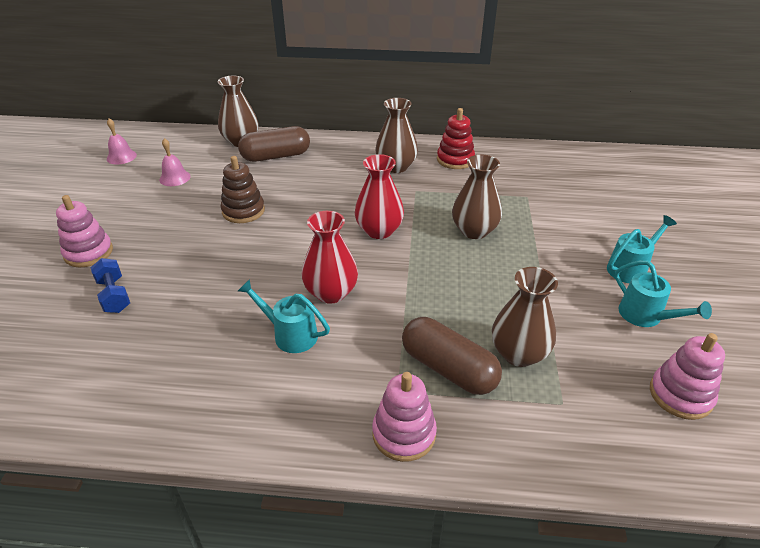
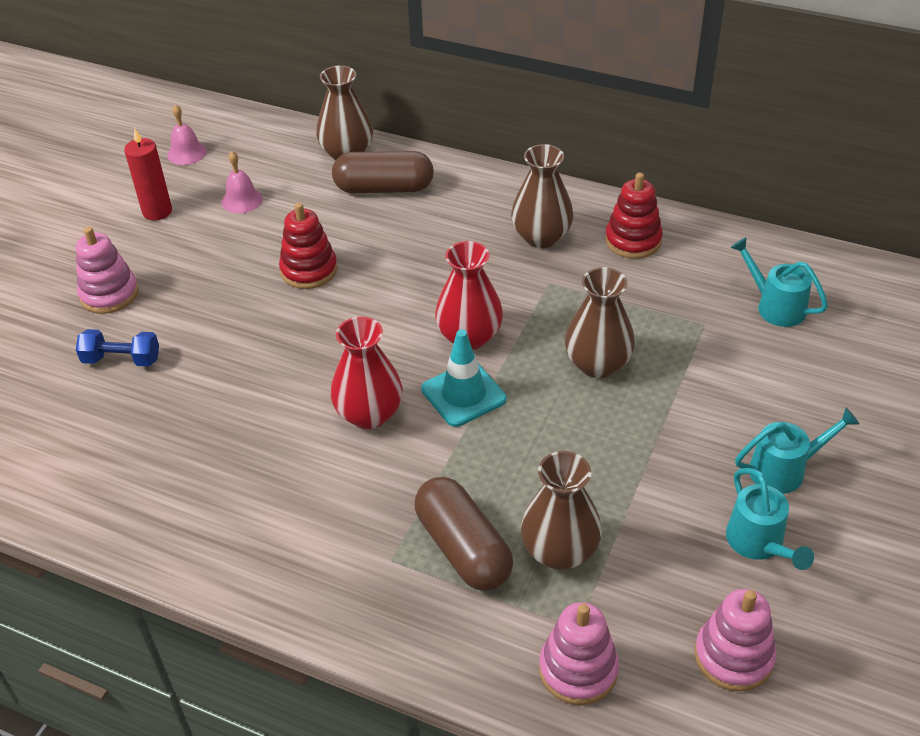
camera: 20 degrees right, 5 degrees up
(110, 194) = (157, 211): none -> red candle
(114, 295) = (122, 360): blue dumbbell -> blue dumbbell turned 75 degrees counterclockwise
(243, 211) = (309, 270): brown stacking toy -> red stacking toy
(289, 334) = (298, 458): turquoise watering can -> turquoise watering can (774, 306)
(393, 266) = (463, 394): none -> turquoise traffic cone
(404, 434) = (374, 611): pink stacking toy -> pink stacking toy (578, 670)

